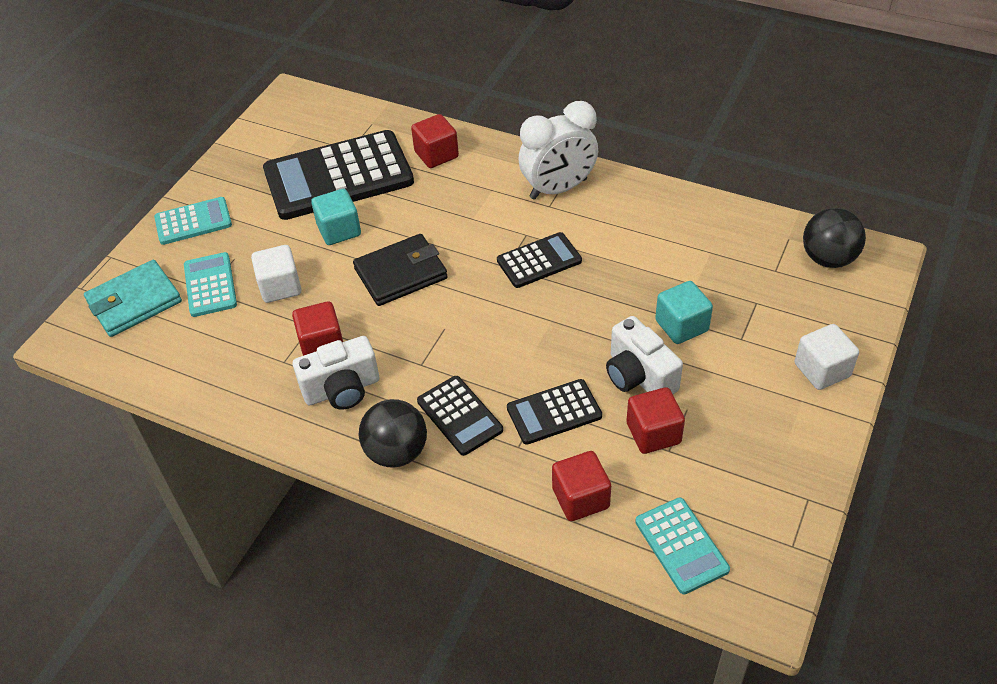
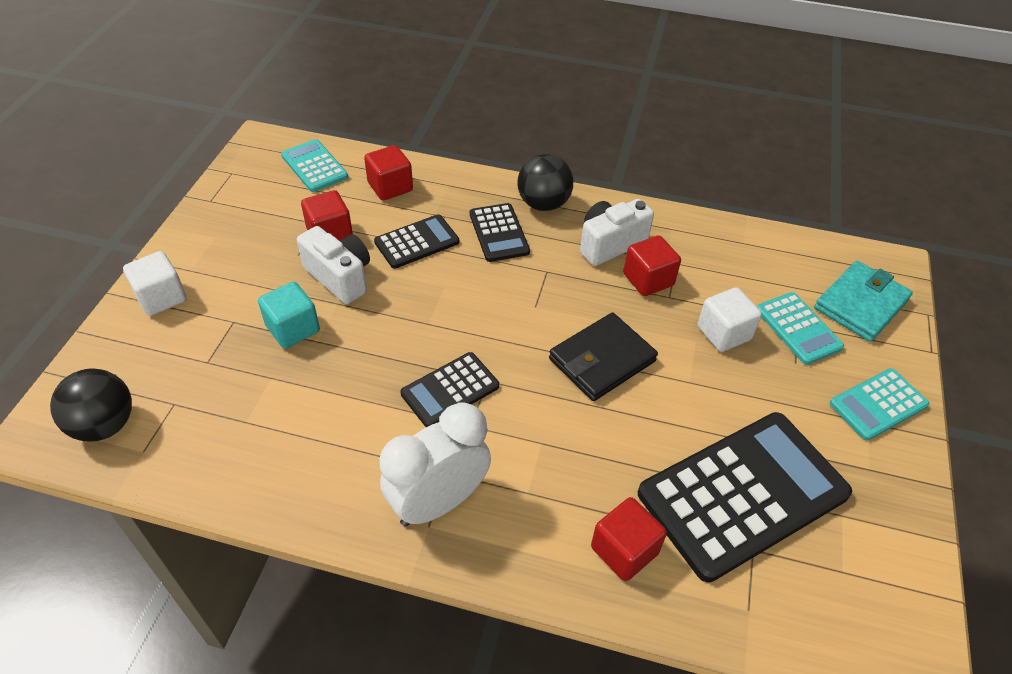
camera: 165 degrees right, 0 degrees up
(339, 230) = (698, 409): turquoise cube -> none
(460, 416) = (499, 233): black calculator -> black calculator turned 150 degrees counterclockwise

